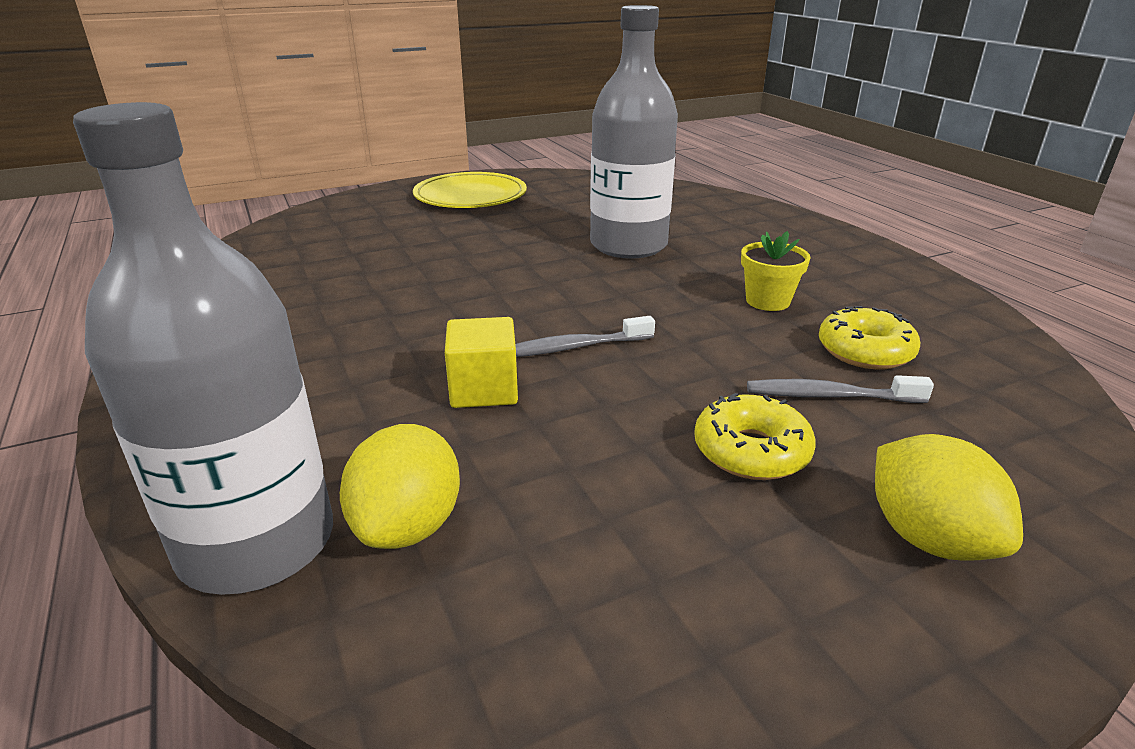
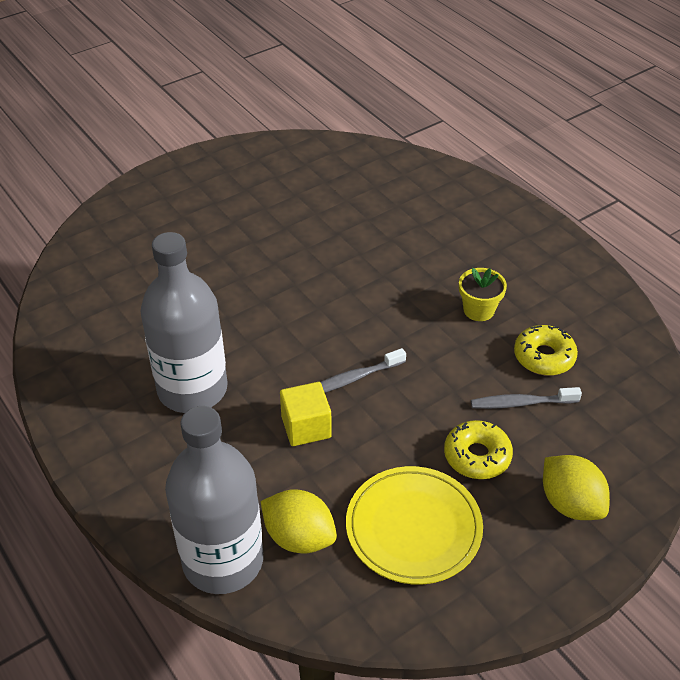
camera: 10 degrees left, 15 degrees up
(408, 526) = (299, 537): yellow lemon -> yellow lemon turned 60 degrees counterclockwise
(470, 196) = (216, 189): yellow plate -> yellow plate (413, 528)
(628, 245) = (367, 250): grey bottle -> grey bottle (192, 389)

